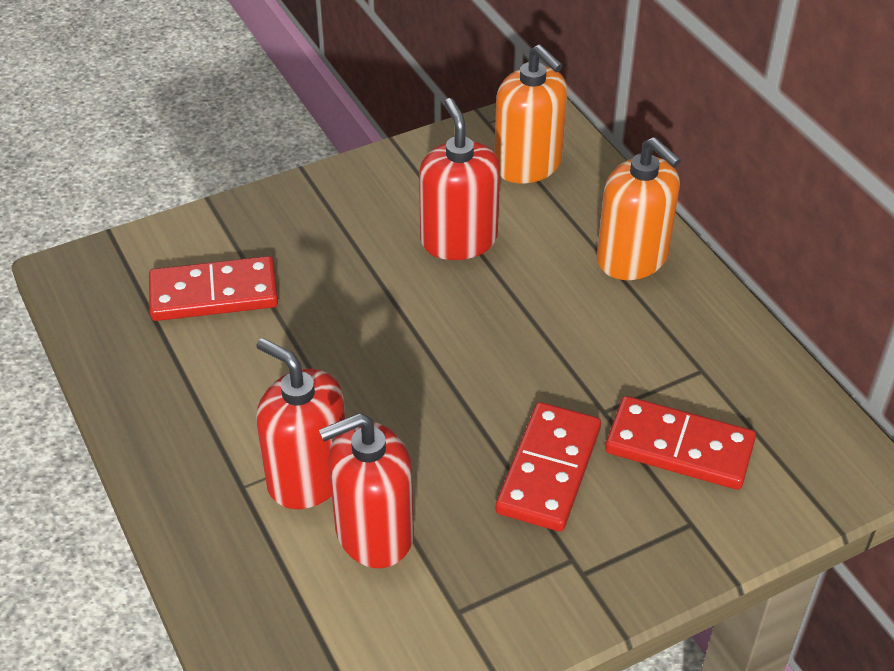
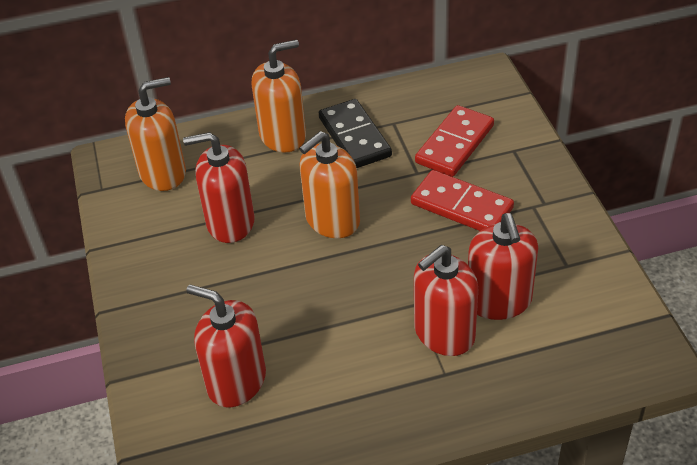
camera: 75 degrees left, 0 degrees up
(214, 294) = (236, 381): red domino -> red soap dispenser
(486, 334) = (332, 220): none -> orange soap dispenser
(655, 332) = (355, 137): none -> black domino

